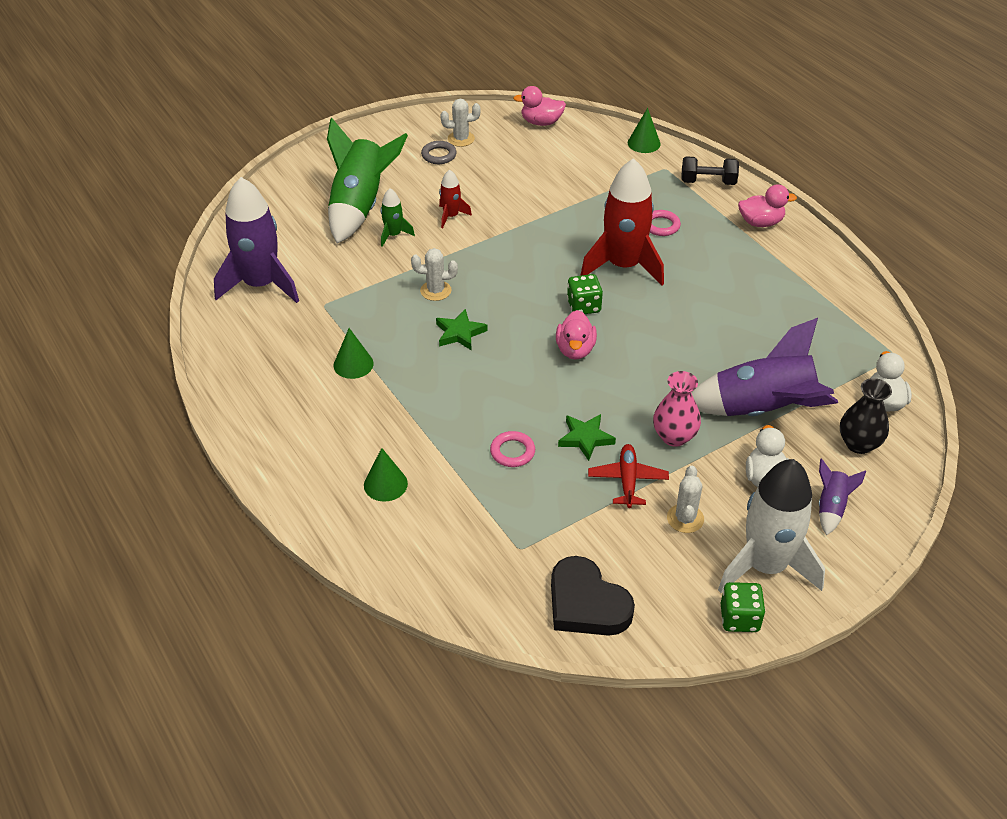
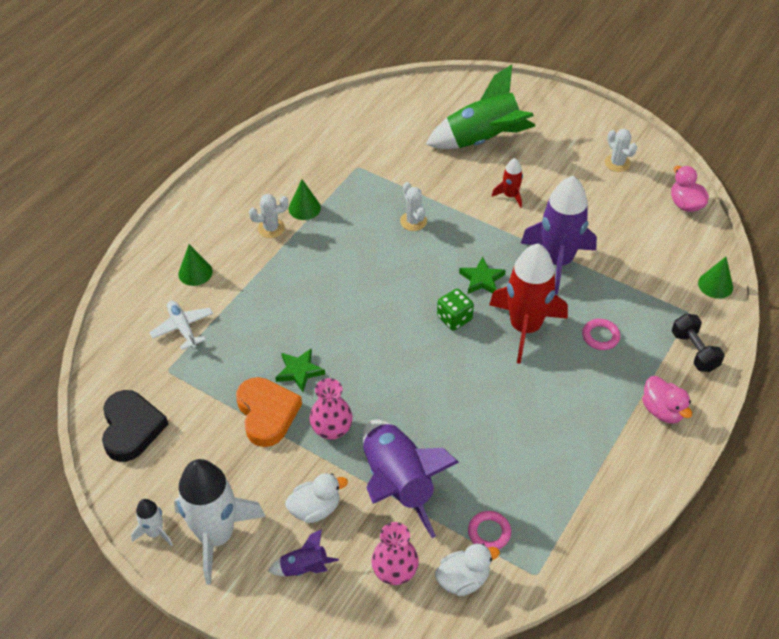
camera: 65 degrees right, 5 degrees up
(261, 284) = (358, 126): purple rocket -> purple rocket (557, 261)
(393, 235) = (462, 172): green rocket -> none
(439, 155) = (584, 158): grey ring -> none
(460, 333) = (373, 253): green star -> green star (482, 279)
(464, 518) = (183, 328): none -> white plane
(512, 452) = (262, 331): pink ring -> pink ring (489, 532)
(575, 350) = (397, 331): pink duck -> none
(586, 604) = (131, 428): black heart -> black heart turned 150 degrees clockwise
(627, 480) = (267, 413): red plane -> orange heart
(685, 518) = (243, 465): white cactus -> white cactus (271, 228)
(739, 618) = (155, 532): green dice -> white rocket
(859, 444) = (395, 571): black vase -> pink vase

